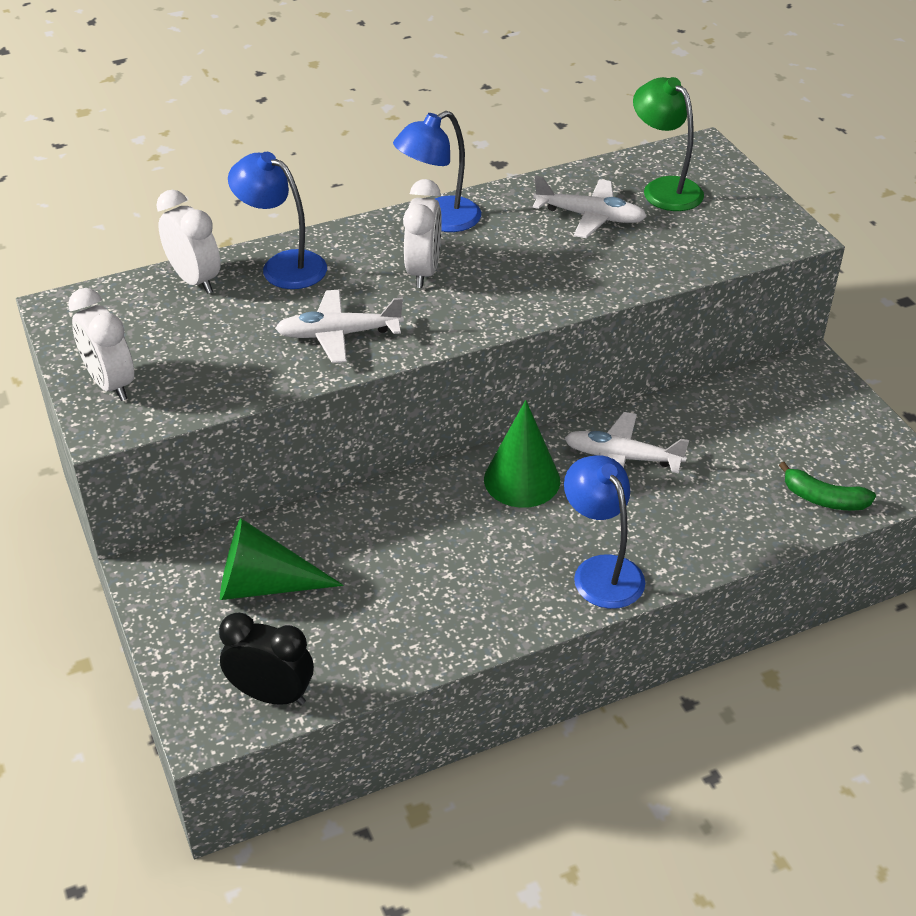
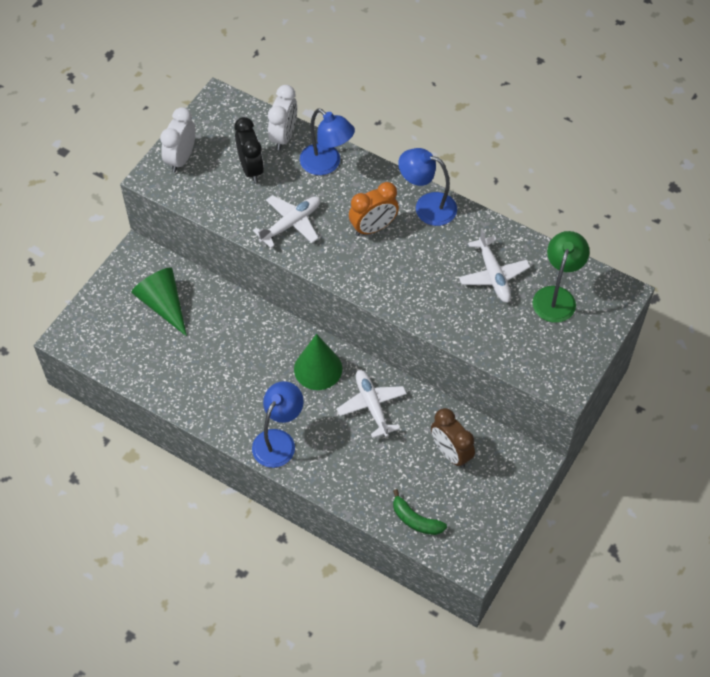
camera: 55 degrees right, 15 degrees up
(271, 694) = (102, 350): black clock -> black clock (251, 169)
(283, 265) = (326, 164): blue lamp -> blue lamp turned 135 degrees clockwise
(339, 334) = (290, 224): white plane -> white plane turned 90 degrees clockwise
(423, 272) = (373, 228): white clock -> orange clock
(748, 424) = (450, 453): none -> brown clock
(823, 499) = (415, 520): green banana -> green banana turned 45 degrees counterclockwise

